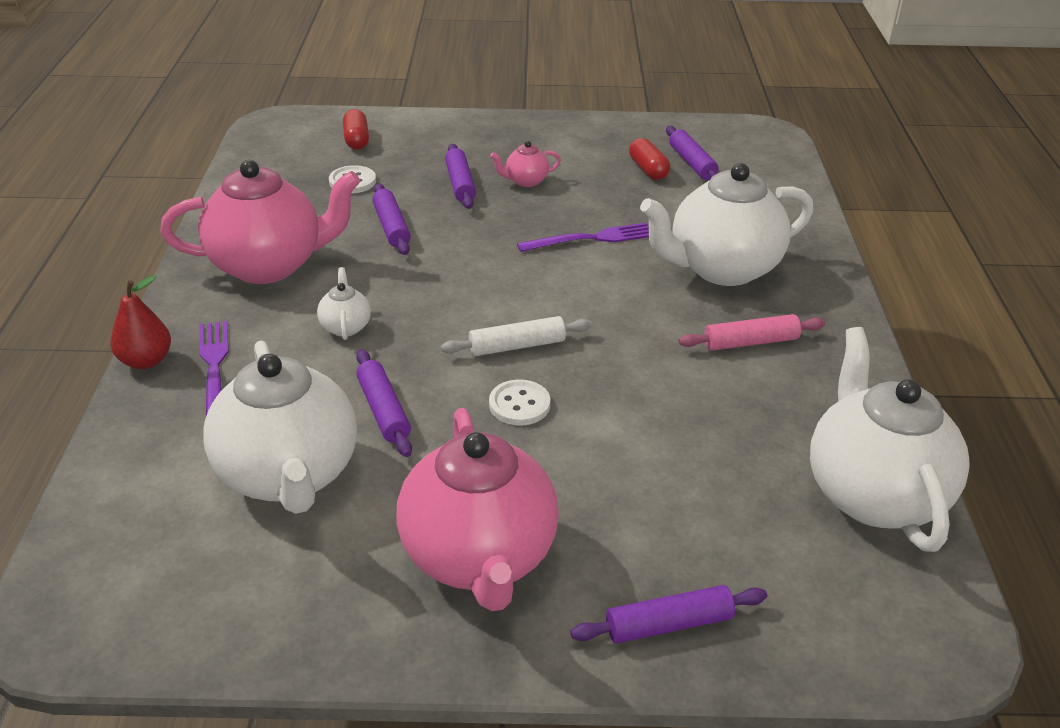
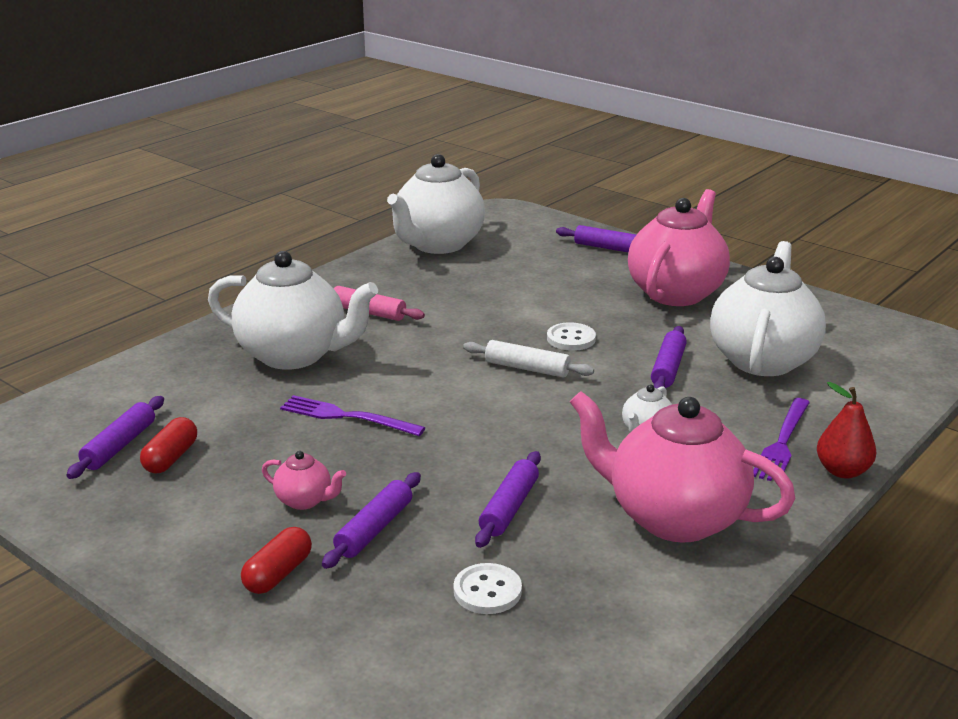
camera: 140 degrees left, 10 degrees down
(356, 140) = (406, 668): red capsule -> red capsule (278, 574)

